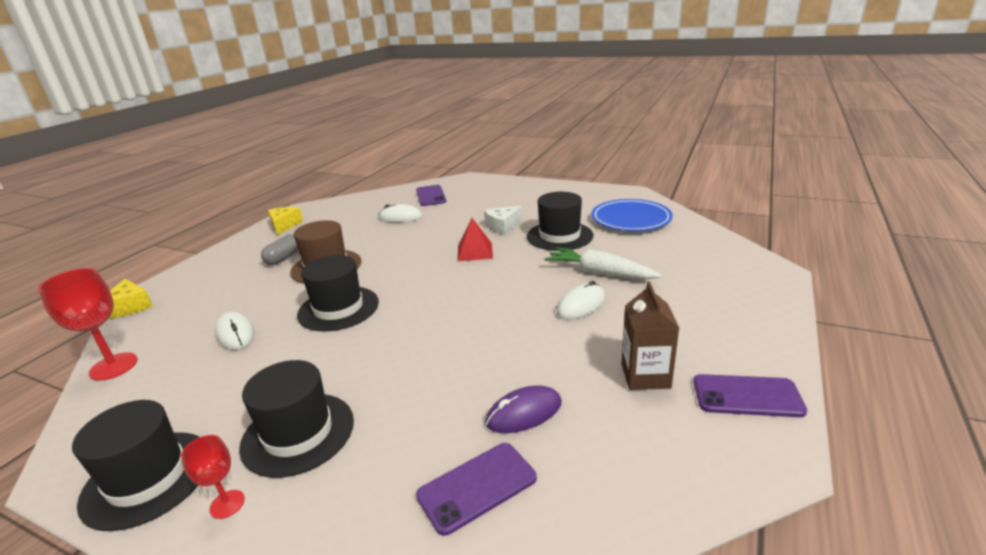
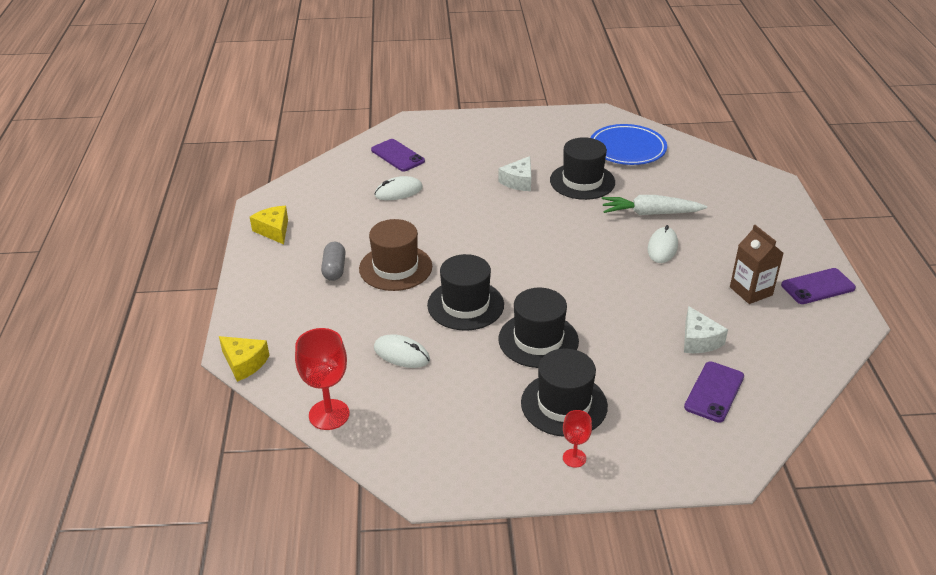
camera: 30 degrees left, 10 degrees up
(147, 478) = (496, 467): black hat -> black hat (538, 340)
(475, 251) = (523, 216): red pyramid -> none
(524, 413) = (699, 340): purple mouse -> white cheese

